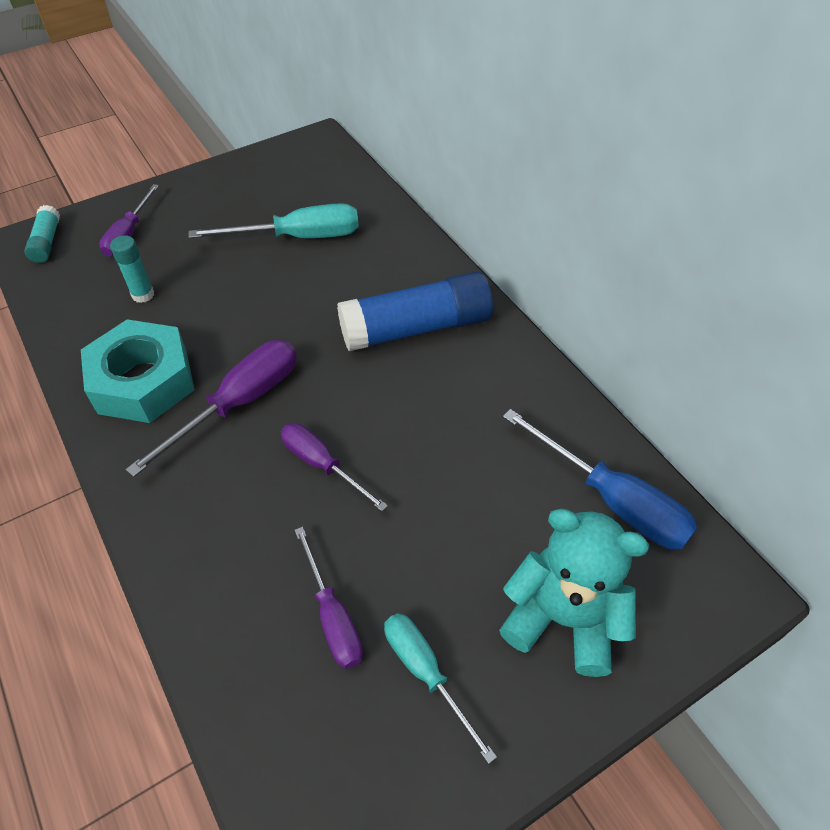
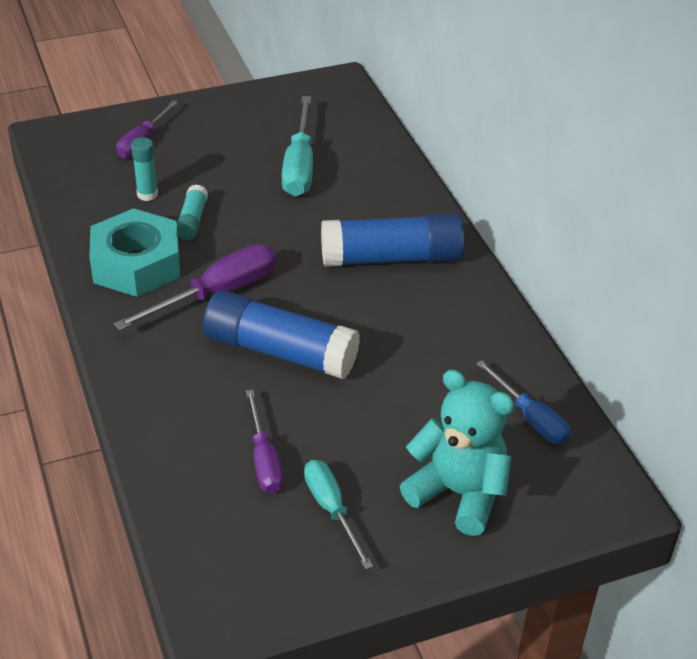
camera: 10 degrees right, 10 degrees down
(47, 242) = (67, 138): turquoise glue stick -> turquoise glue stick (192, 221)
(298, 237) = (299, 166): turquoise screwdriver -> turquoise screwdriver turned 90 degrees clockwise
(322, 465) = (280, 351): purple screwdriver -> blue glue stick
(612, 500) = (530, 418): blue screwdriver -> blue screwdriver, size x0.65

